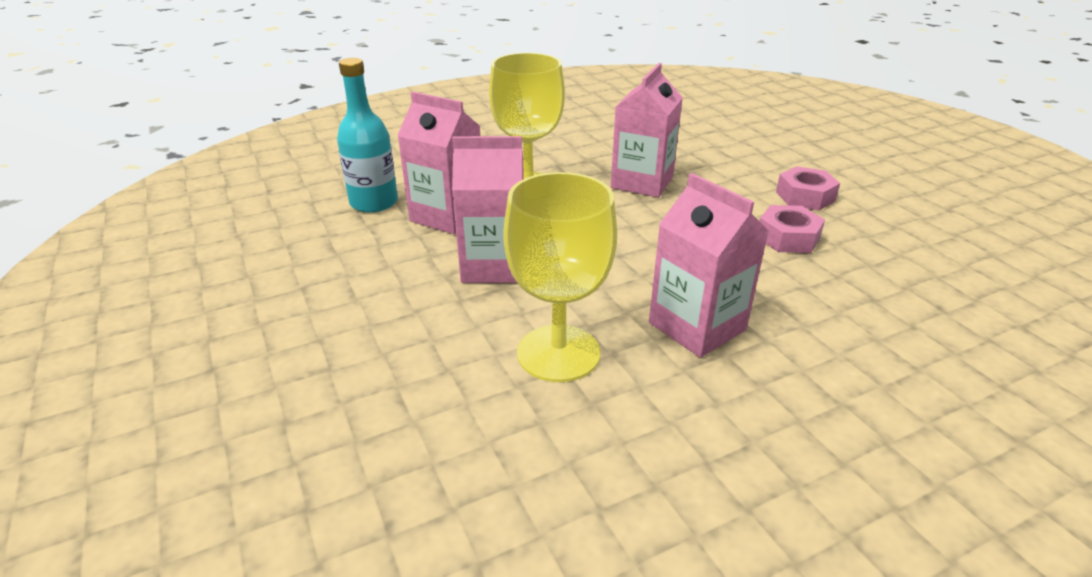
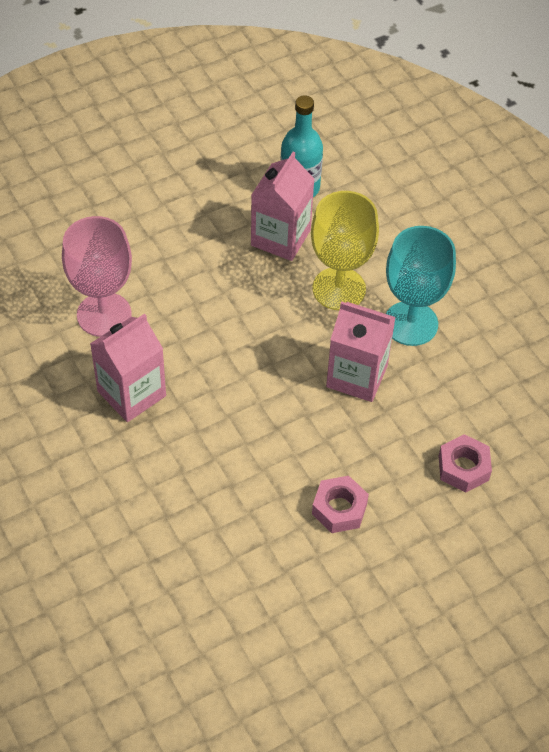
camera: 85 degrees right, 20 degrees up
(494, 265) = (206, 274): pink carton -> none
(558, 353) = (104, 314): yellow goblet -> pink goblet
(575, 156) = (410, 323): none -> turquoise goblet
(787, 237) = (258, 476): pink nut -> pink nut (463, 468)

